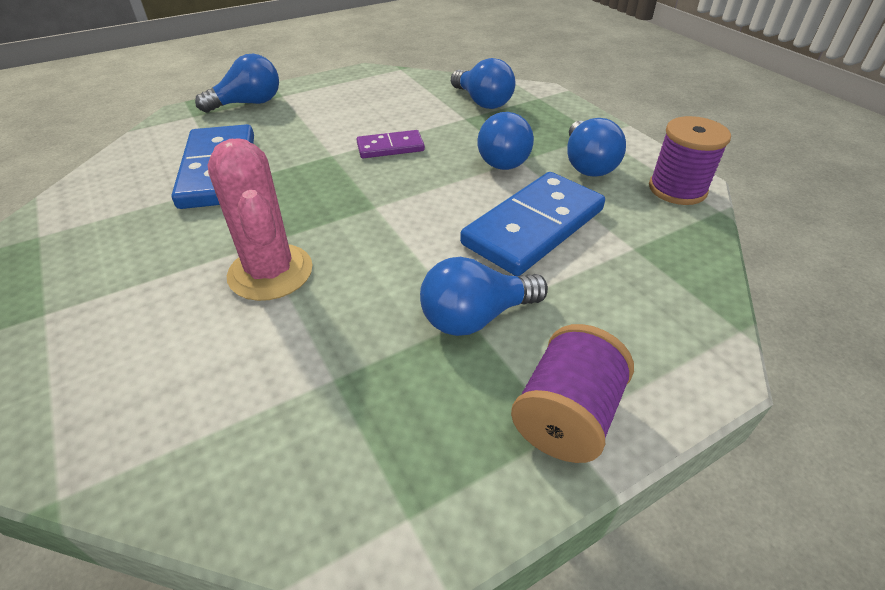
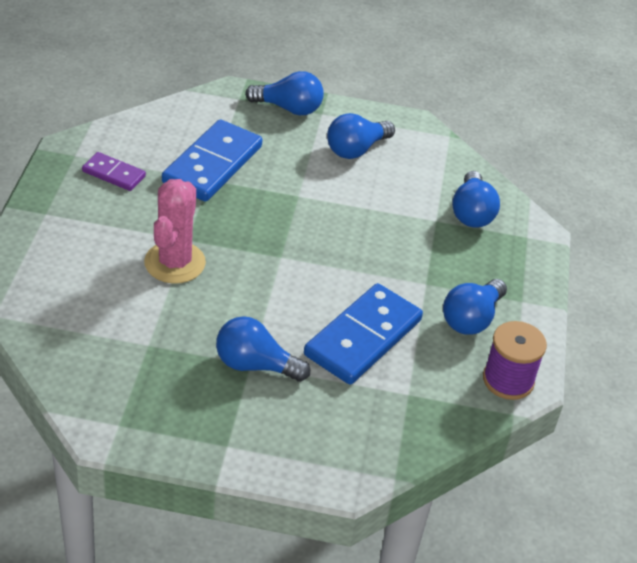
camera: 35 degrees right, 0 degrees up
(390, 147) = (346, 214): purple domino -> purple domino (114, 174)
(504, 158) = (417, 275): blue light bulb -> blue light bulb (356, 149)
(534, 227) = (363, 338): blue domino -> blue domino turned 45 degrees counterclockwise
(566, 416) = (237, 441): purple spool -> none

